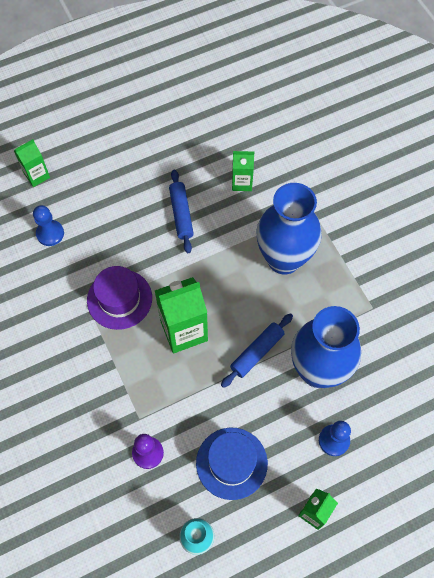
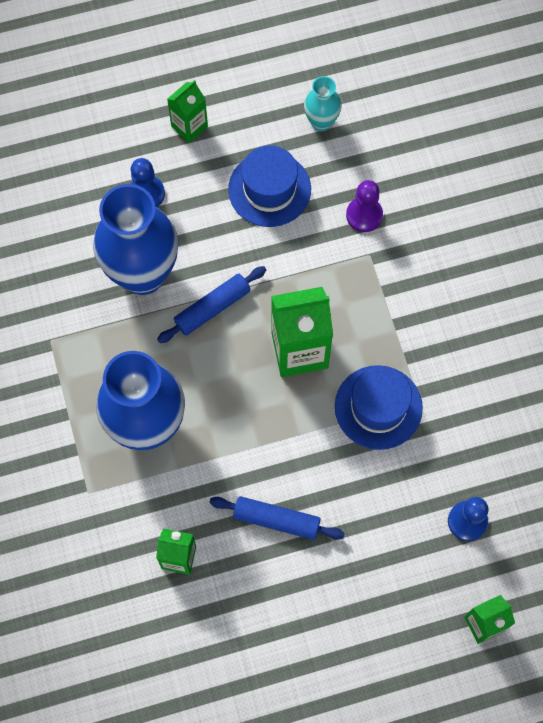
camera: 170 degrees left, 5 degrees up
(119, 299) = (378, 407): purple hat -> blue hat
(181, 214) = (276, 520): blue rolling pin -> blue rolling pin turned 75 degrees counterclockwise

